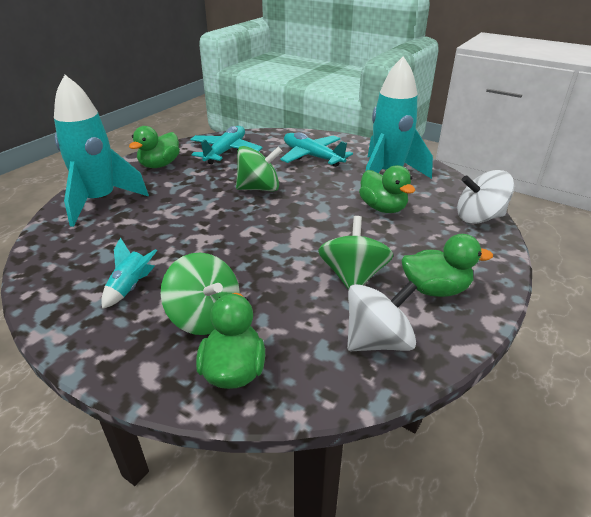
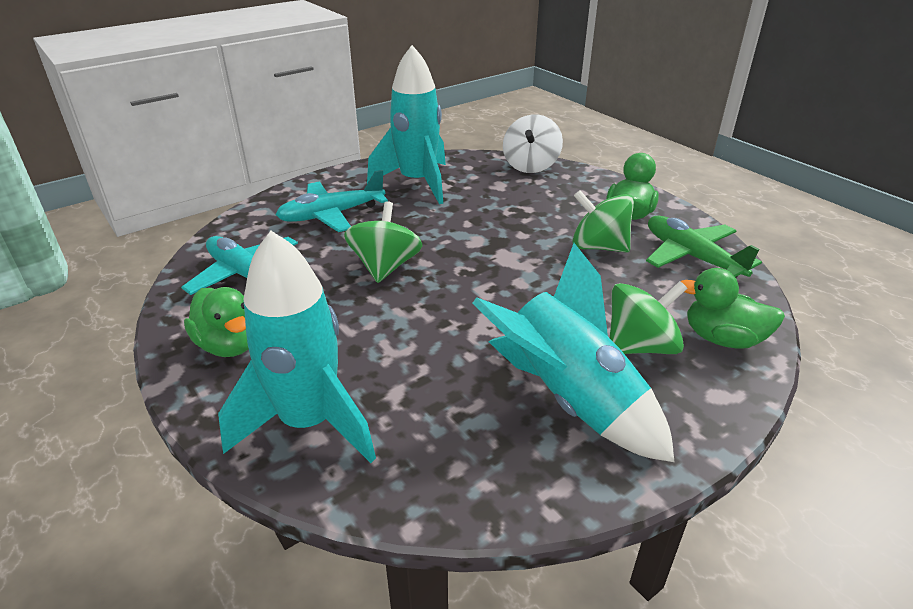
camera: 70 degrees left, 0 degrees up
(130, 287) = (569, 400): turquoise rocket -> turquoise rocket, size x2.29
(377, 341) = (691, 256): white spinning top -> green plane
(383, 208) = (486, 203): green duck -> none

